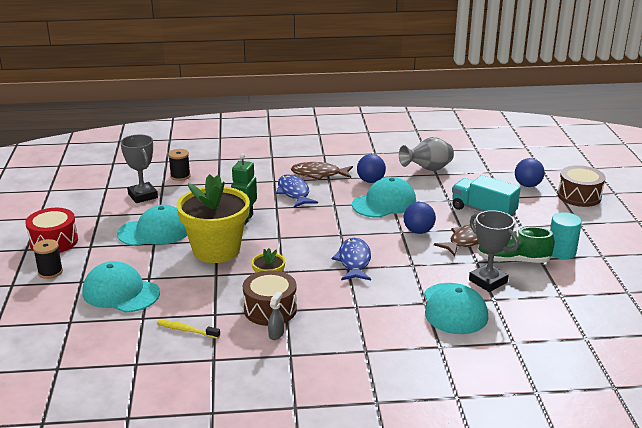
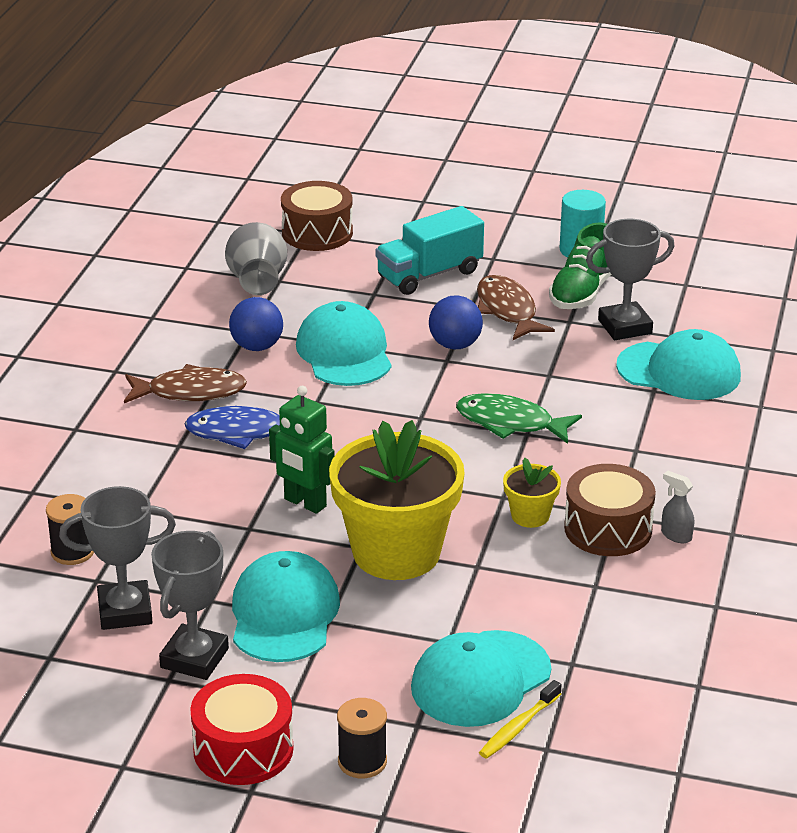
camera: 70 degrees left, 5 degrees up
(115, 217) = (194, 658): none -> grey trophy
(186, 330) = (628, 621): yellow toothbrush -> yellow toothbrush (518, 727)
(319, 174) = (190, 392): brown fish -> brown fish turned 120 degrees counterclockwise
(354, 261) = (510, 423): blue fish -> green fish
(527, 185) = (375, 216): blue ball -> none
(579, 196) = (437, 188): brown drum -> brown drum (317, 233)

